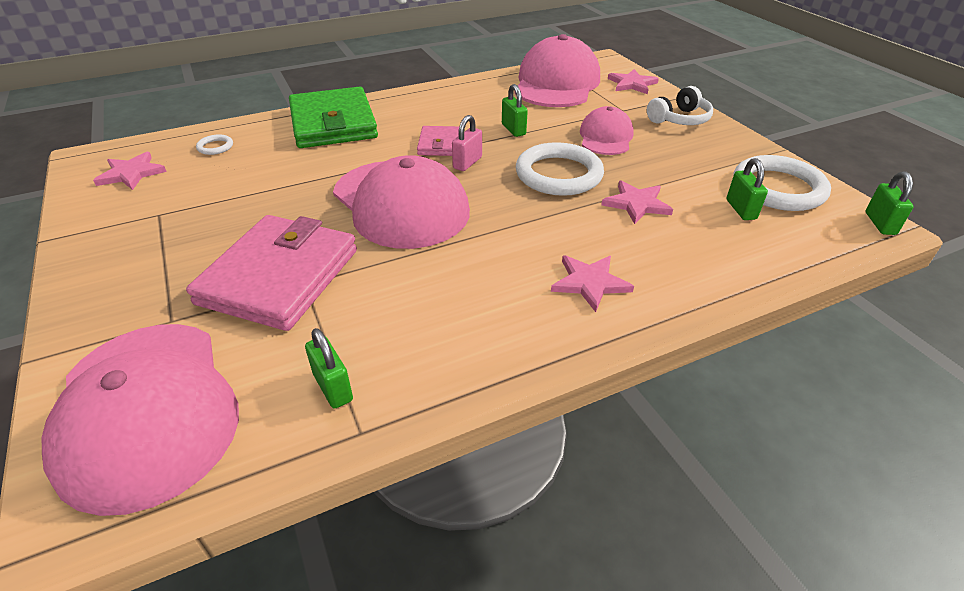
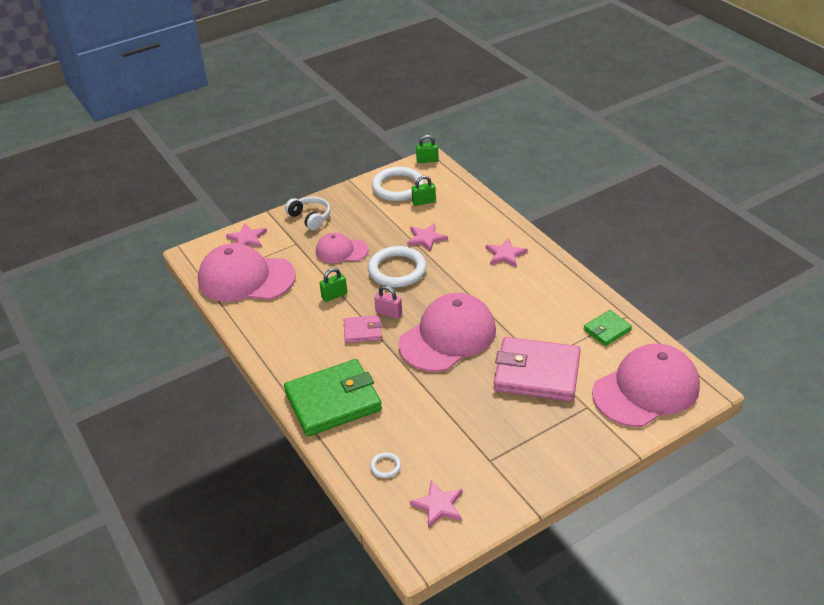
camera: 95 degrees left, 0 degrees up
(333, 387) = (607, 330): green padlock -> green wallet

